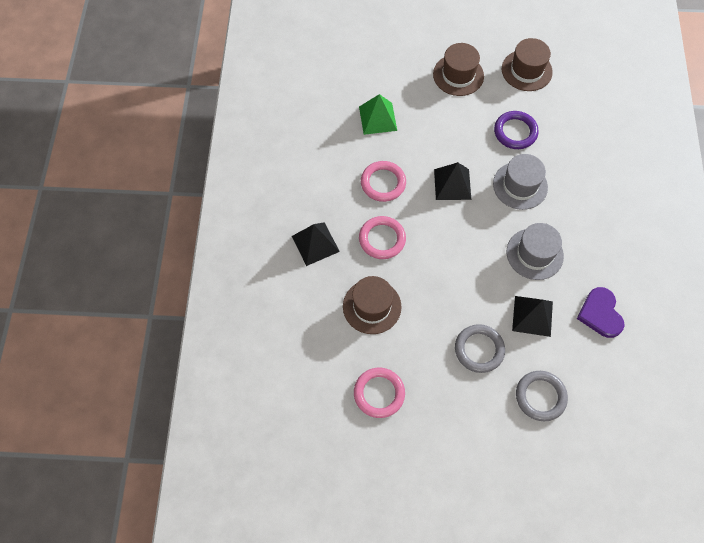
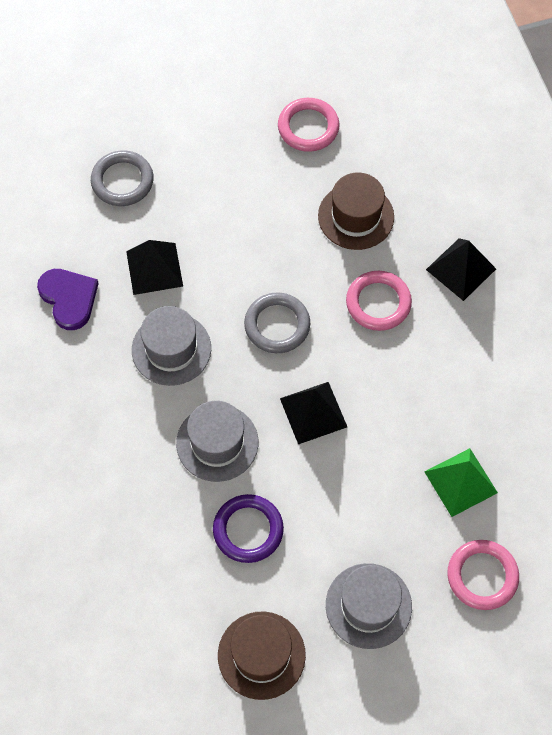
camera: 160 degrees right, 0 degrees up
(383, 183) = (410, 381): pink ring -> pink ring (482, 576)
(458, 75) = (368, 605): brown hat -> grey hat
(479, 349) = (209, 209): grey ring -> grey ring (277, 325)

